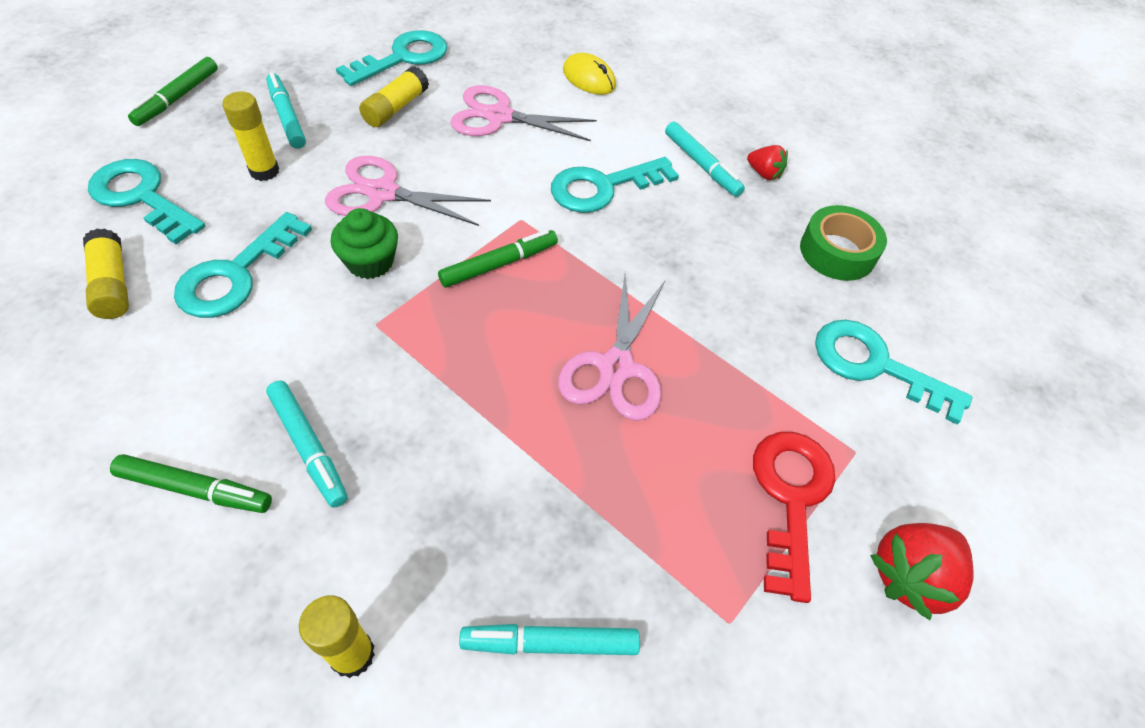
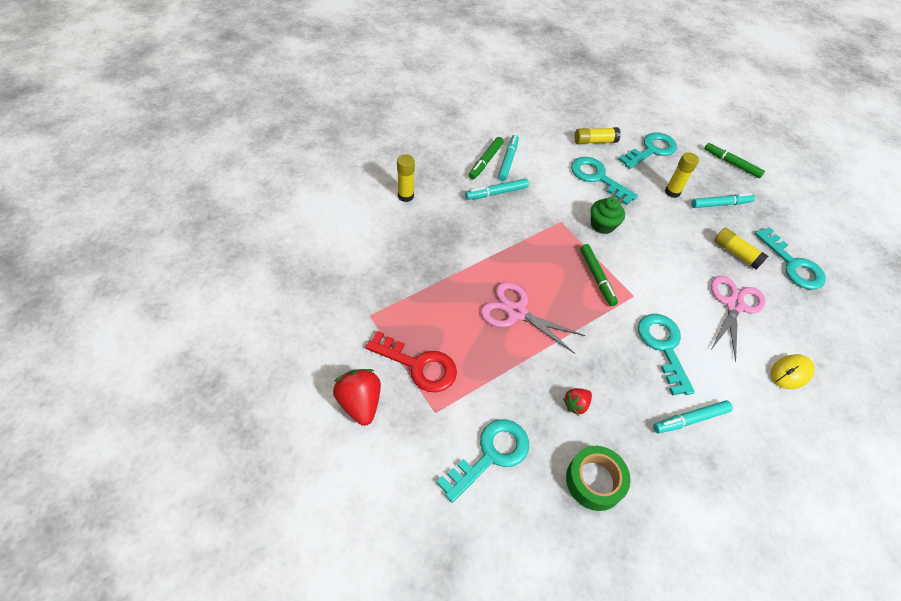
camera: 105 degrees right, 0 degrees up
(382, 193) = (656, 236): pink scissors -> none
(550, 643) = (387, 251): turquoise marker -> turquoise marker (508, 161)
(764, 173) = (682, 463): red strawberry -> red strawberry (576, 404)

